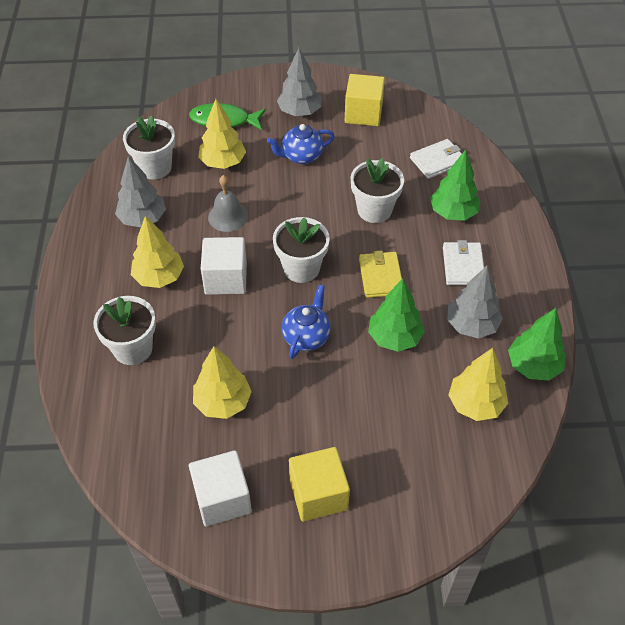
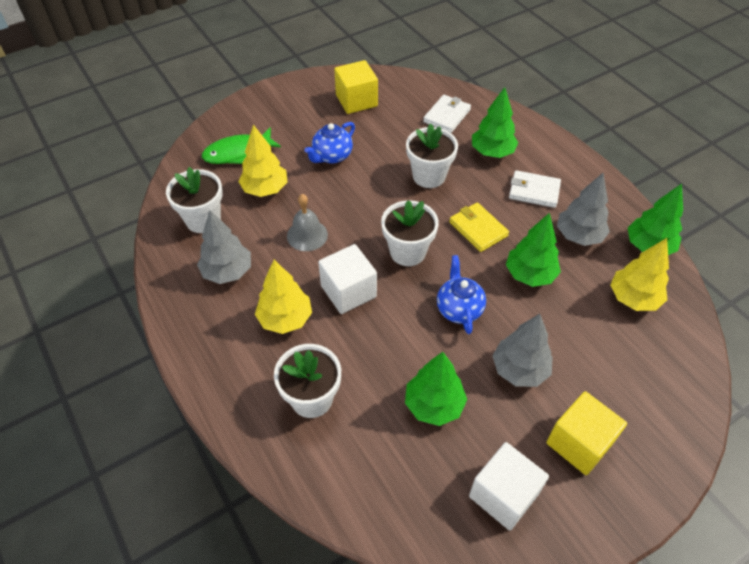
camera: 30 degrees left, 0 degrees up
(223, 402) = (434, 405): yellow tree -> green tree
(299, 112) = (301, 119): grey tree -> grey tree (519, 370)
(463, 266) = (534, 191): white wallet -> white wallet turned 45 degrees counterclockwise

